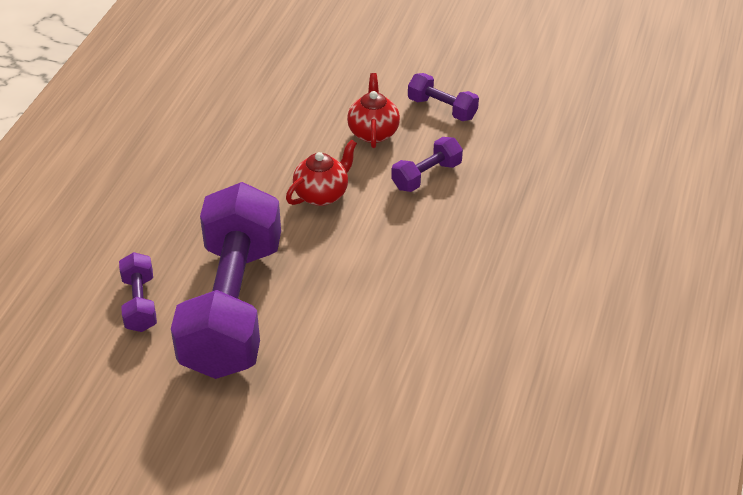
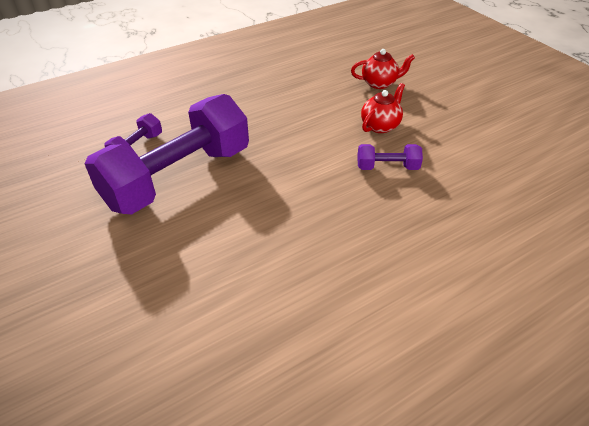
camera: 40 degrees right, 0 degrees up
(322, 194) = (306, 144): red teapot -> red teapot (379, 83)
(442, 108) = (443, 133): purple dumbbell -> none

